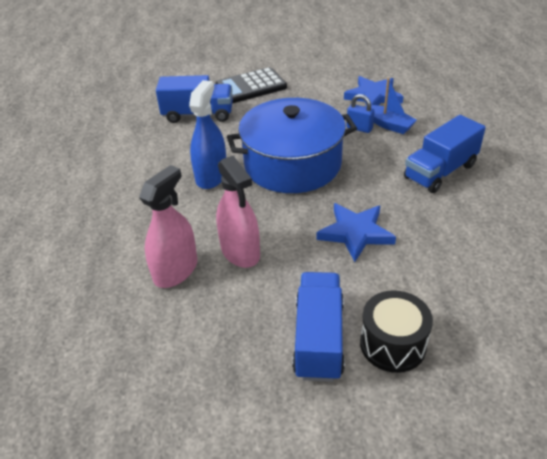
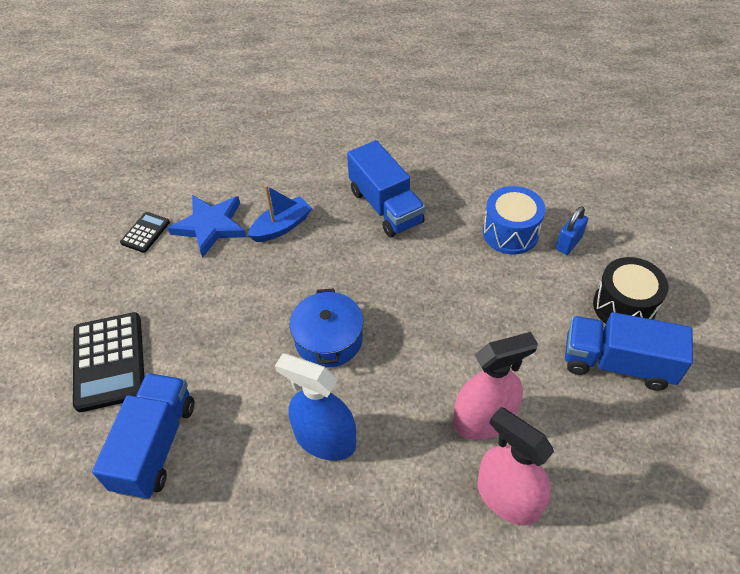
camera: 80 degrees left, 10 degrees up
(292, 164) = (328, 339): blue pot -> blue pot, size x0.53
(355, 74) = (145, 232): none -> black calculator
(355, 233) = (470, 301): blue star -> none
(359, 128) = (277, 256): blue padlock -> blue padlock (568, 243)
(451, 252) = (510, 233): none -> blue drum

